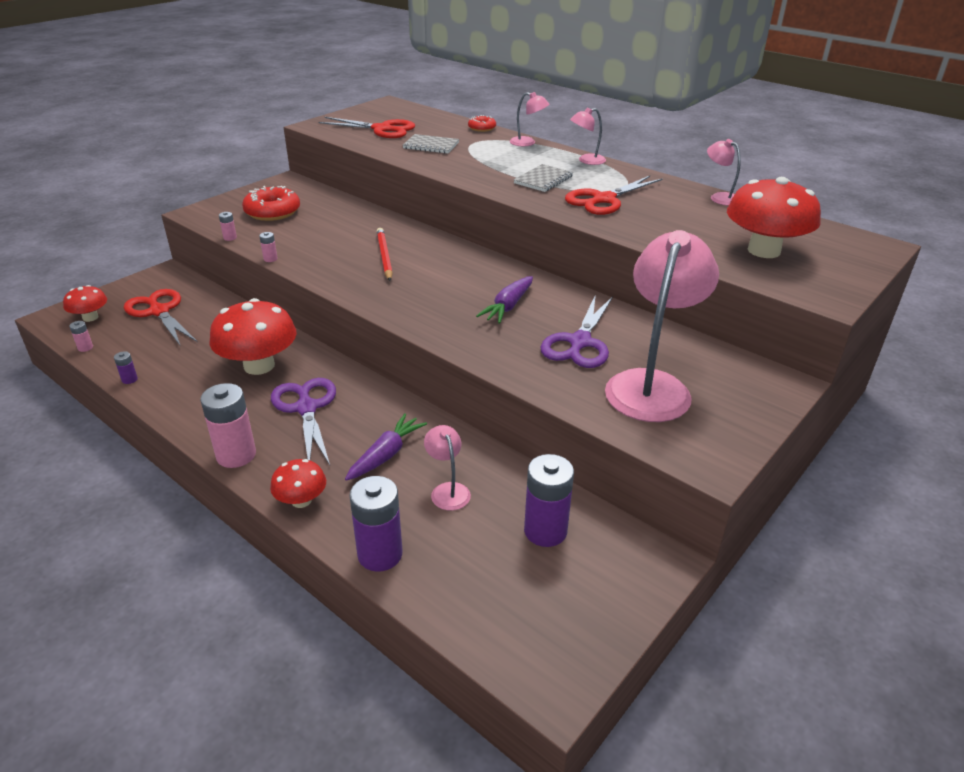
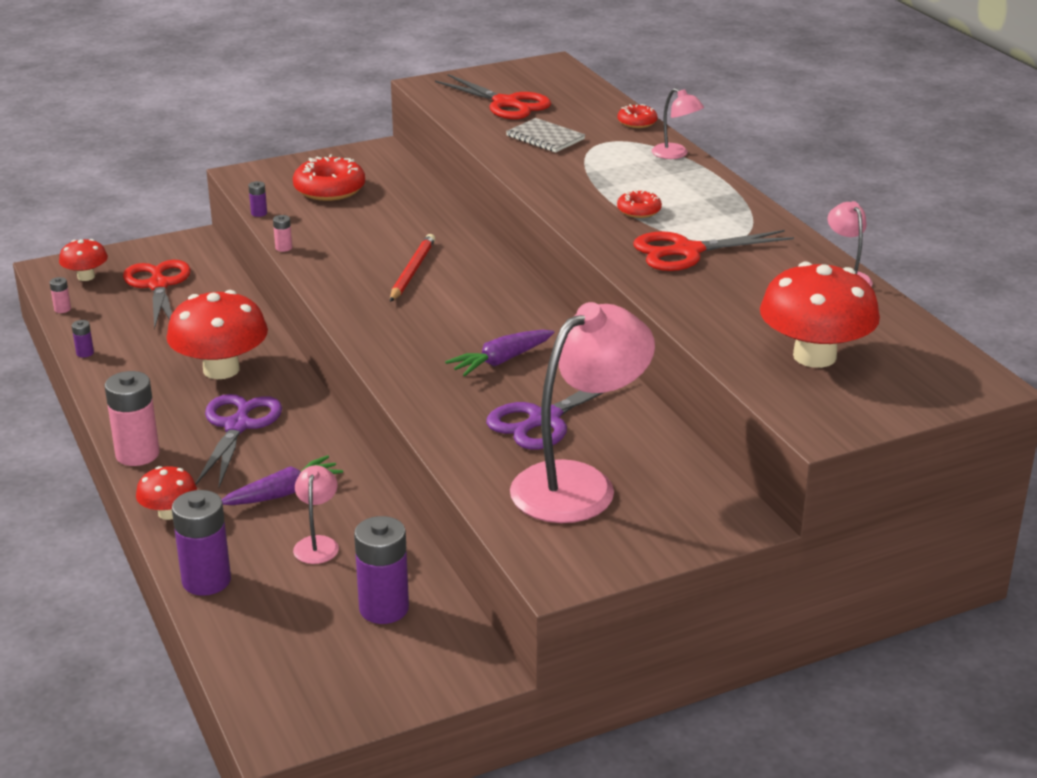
camera: 25 degrees right, 5 degrees down
(230, 238) = (259, 213): pink battery -> purple battery
(543, 180) = (639, 210): grey notebook -> red donut
(586, 160) = (726, 194): pink lamp -> none

